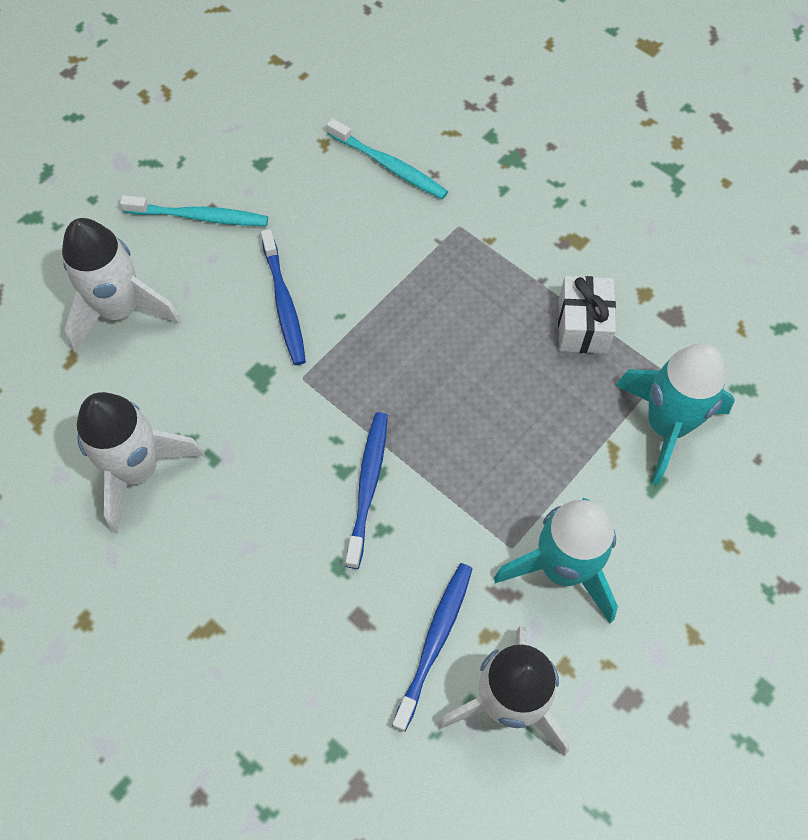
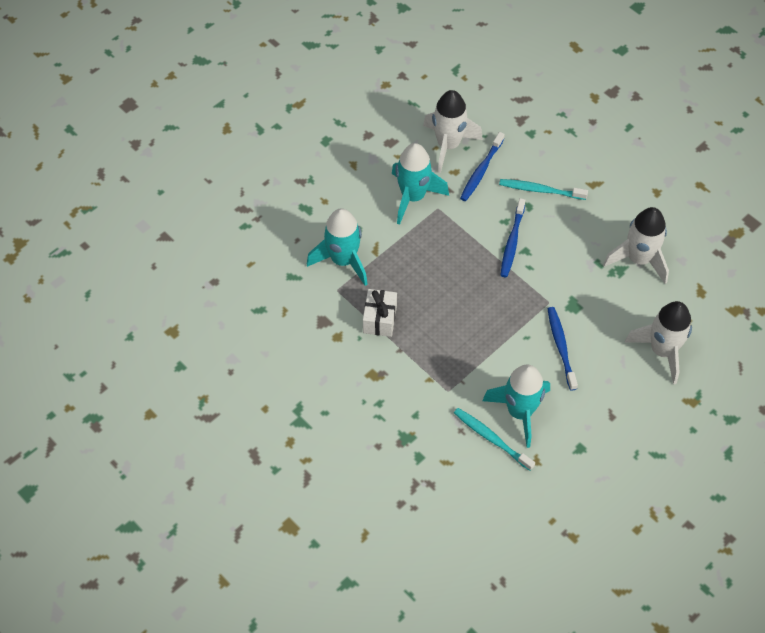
camera: 175 degrees left, 5 degrees down
(199, 217) = (619, 410): turquoise toothbrush -> turquoise toothbrush (540, 190)
(349, 204) = (520, 412): none -> turquoise rocket

